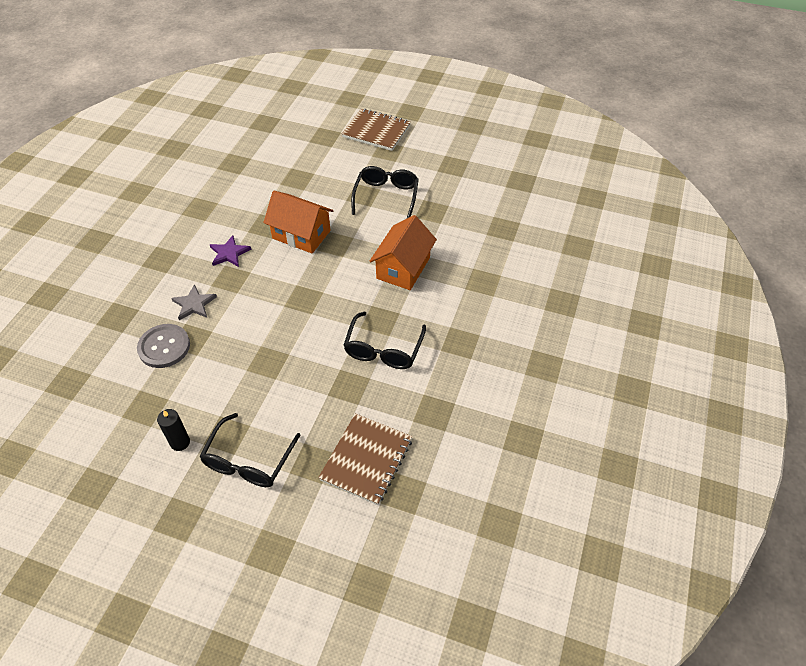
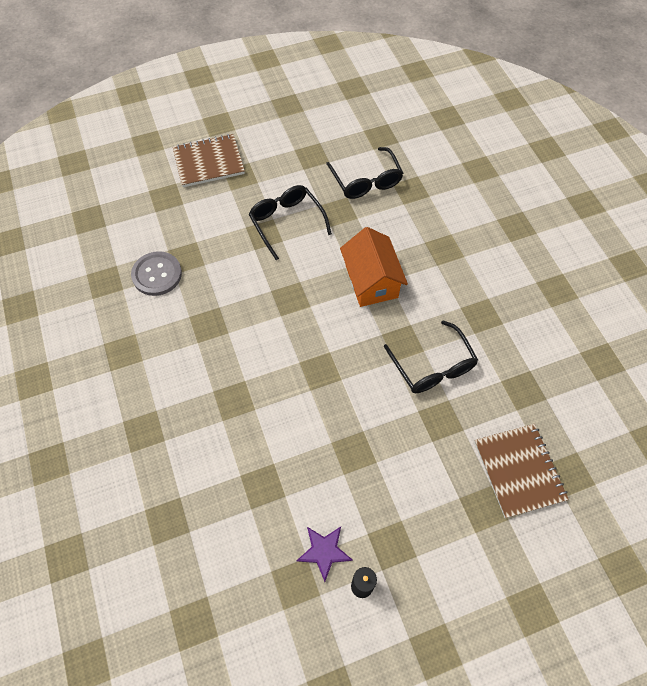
camera: 40 degrees left, 10 degrees up
(164, 347) = (247, 513): grey button -> grey button (157, 274)
(194, 304) = (228, 451): grey star -> none
(229, 253) = (204, 376): purple star -> purple star (324, 551)
(249, 460) = (434, 550): black glasses -> black glasses (366, 181)
(301, 234) = (251, 310): orange house -> none

